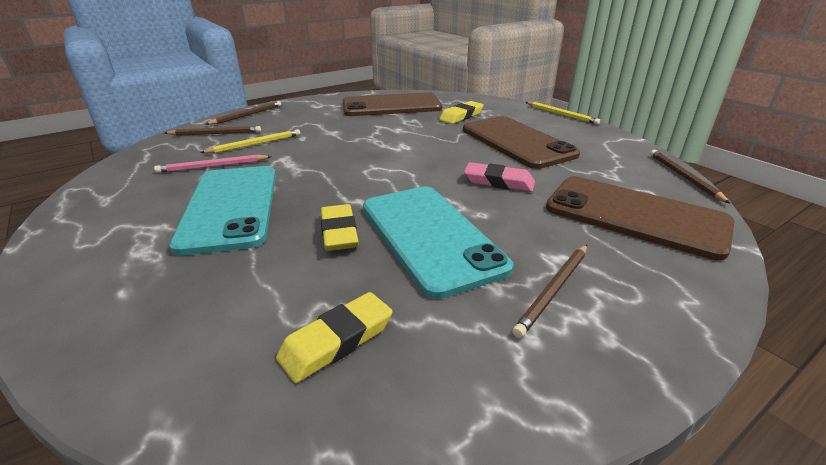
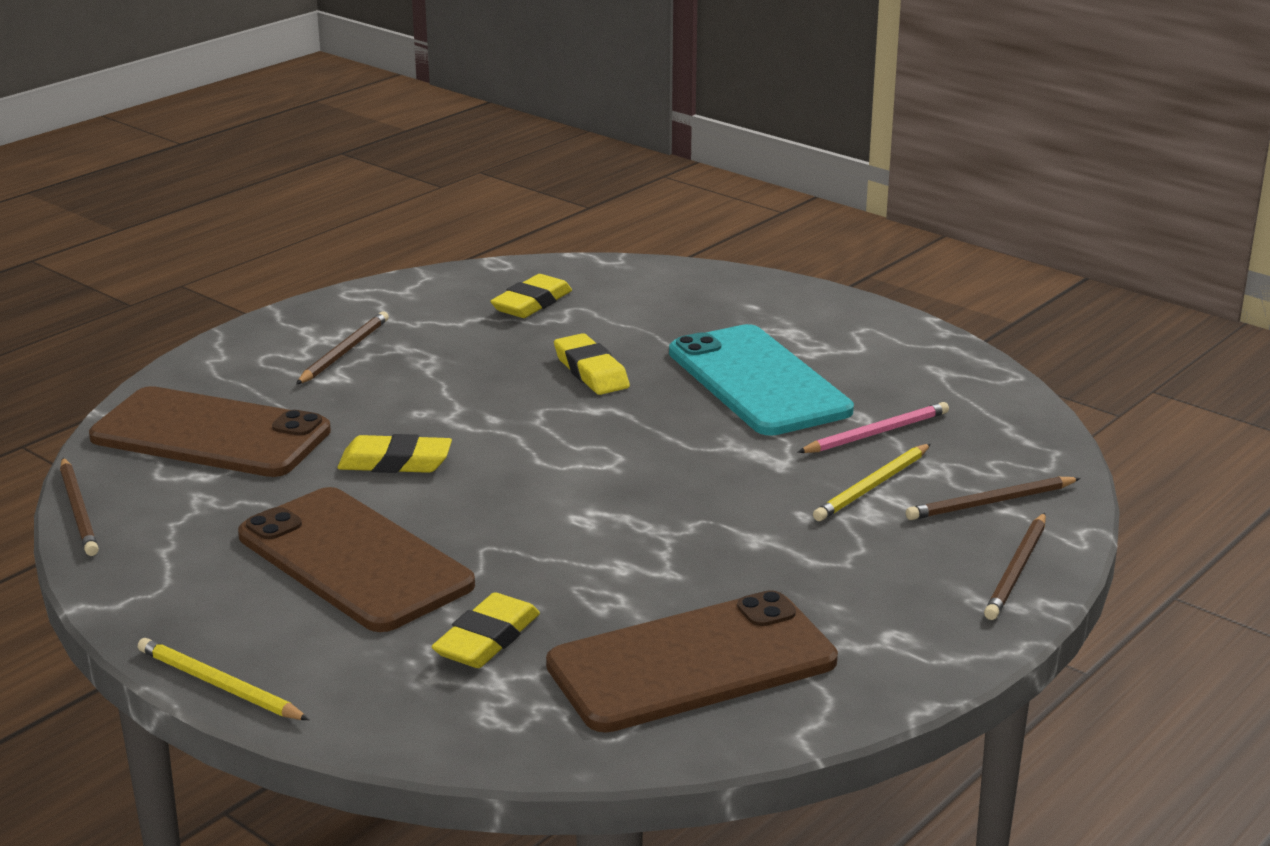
camera: 165 degrees right, 5 degrees down
(430, 236) = (480, 380): turquoise phone -> none
(498, 182) = (395, 462): pink eraser -> yellow eraser

